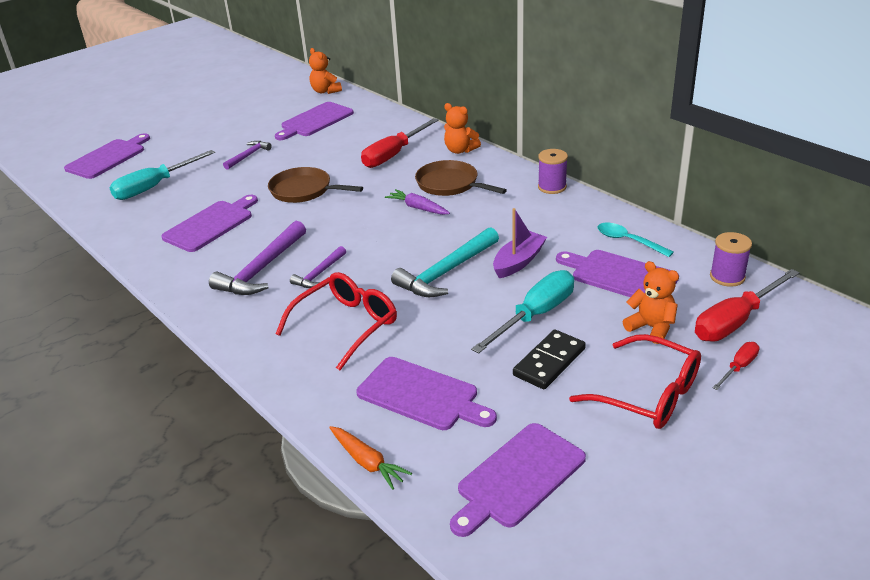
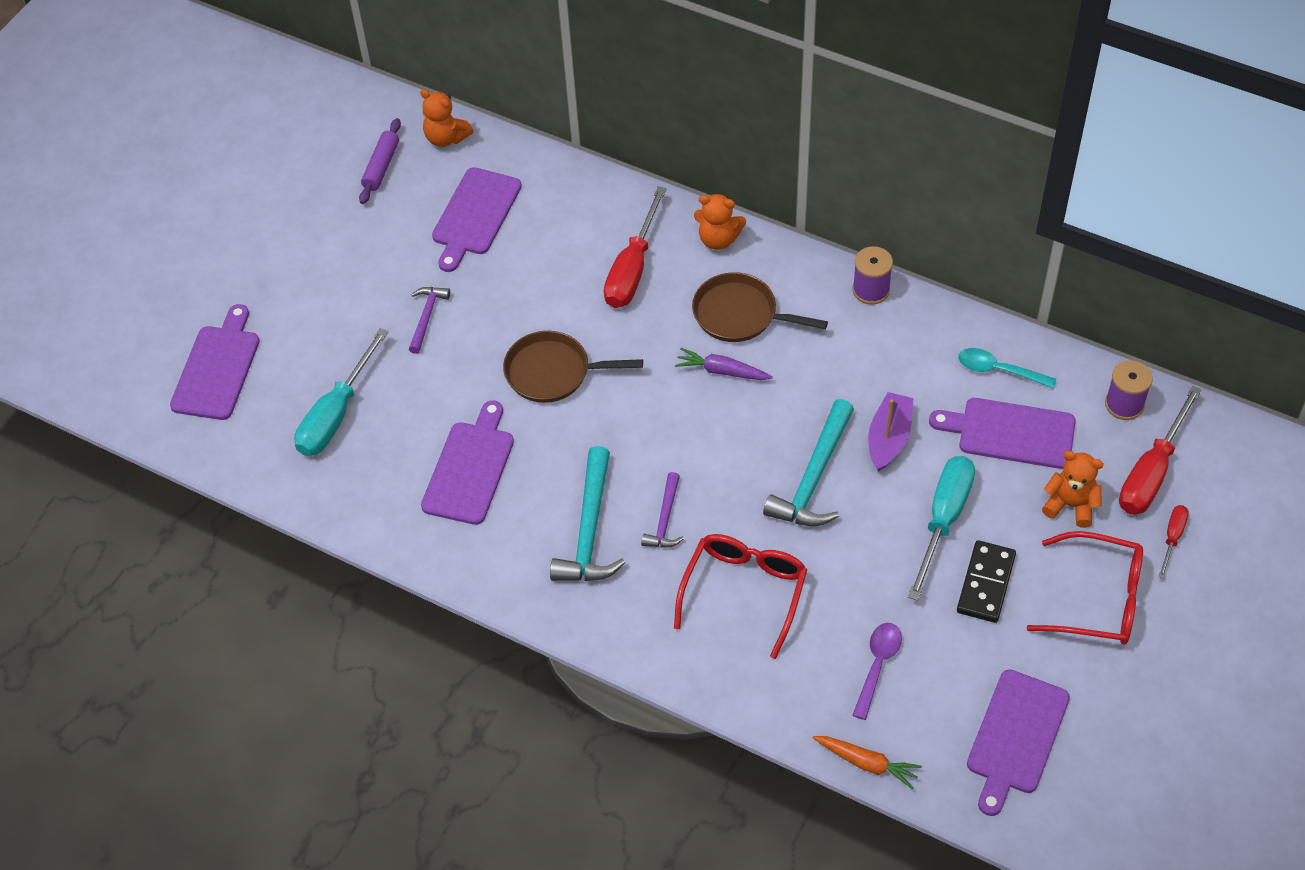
camera: 20 degrees left, 20 degrees up
(261, 269) = (589, 530): purple hammer -> turquoise hammer
(279, 97) = (381, 166): none -> purple rolling pin
(422, 395) = (877, 666): purple cutting board -> purple spoon

